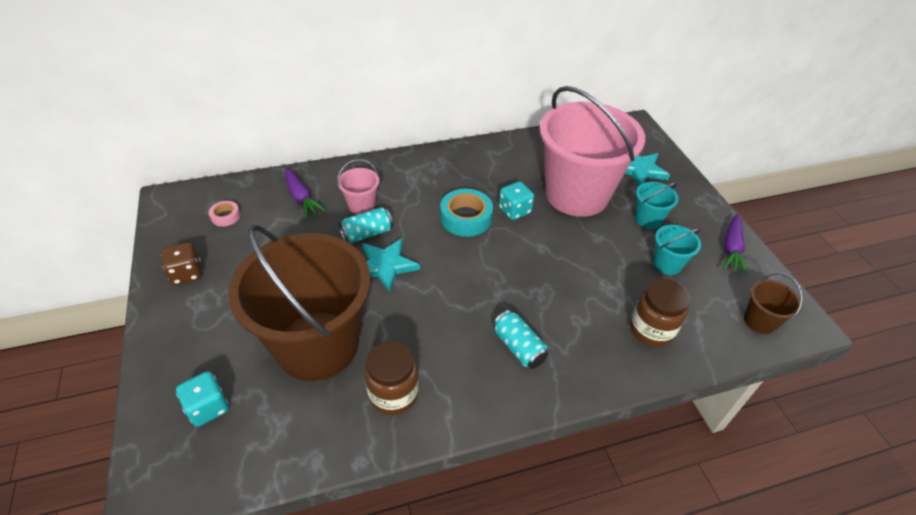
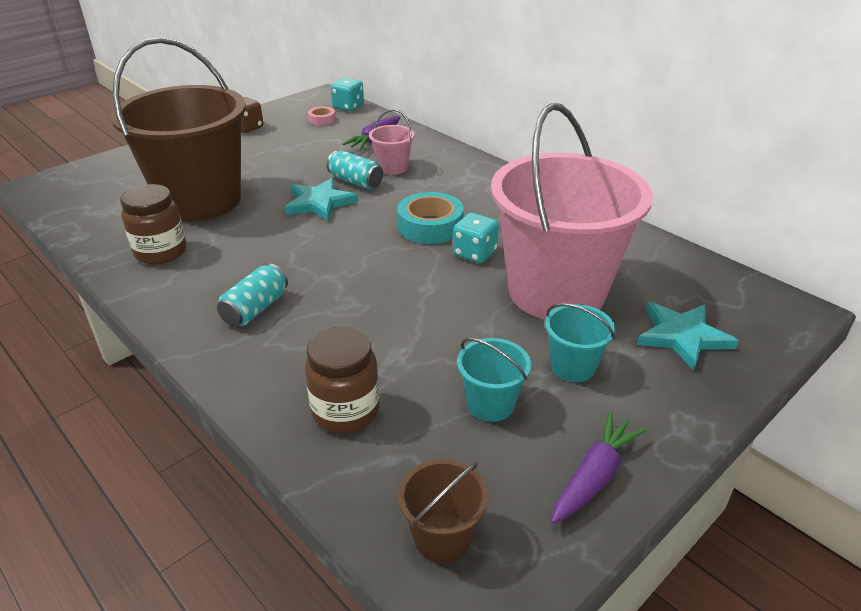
camera: 65 degrees right, 10 degrees down
(208, 407) = (117, 179): turquoise dice -> turquoise dice (348, 107)
(731, 249) = (594, 476): purple carrot -> purple carrot turned 135 degrees clockwise

